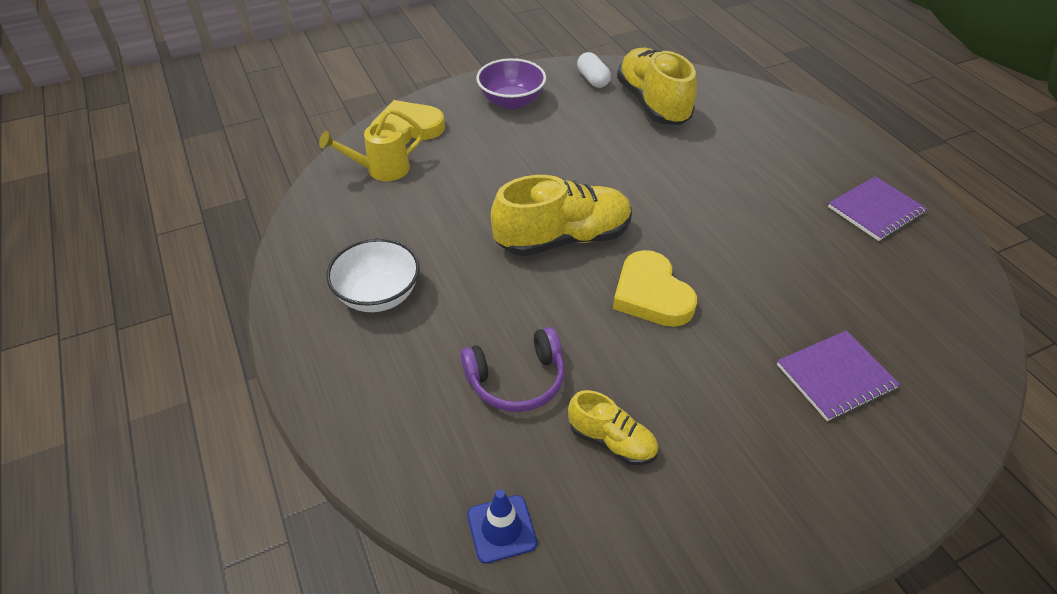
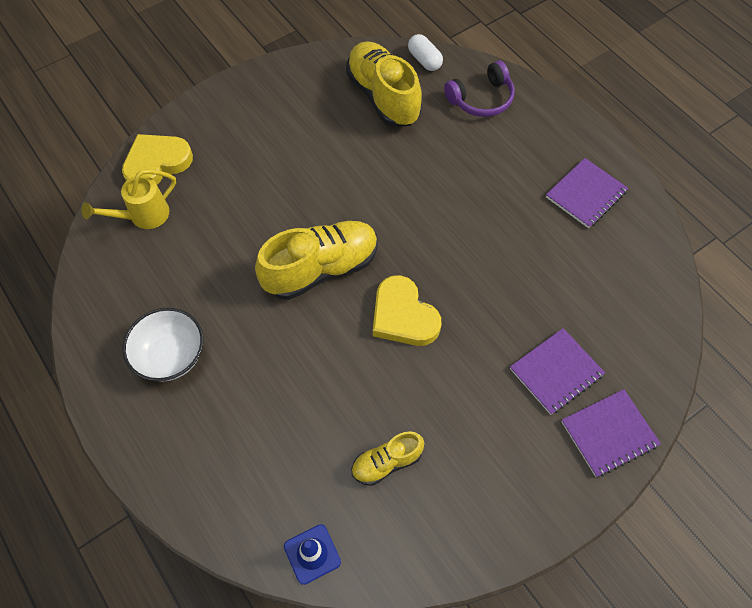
camera: 10 degrees left, 15 degrees up
(511, 101) = (250, 113): purple bowl -> none
(517, 380) = (303, 420): purple headphones -> purple headphones (481, 99)
(593, 79) = (323, 74): white capsule -> white capsule (424, 60)
(612, 441) = (386, 463): yellow shoe -> yellow shoe turned 135 degrees clockwise
(904, 454) = (609, 433): none -> purple notebook

